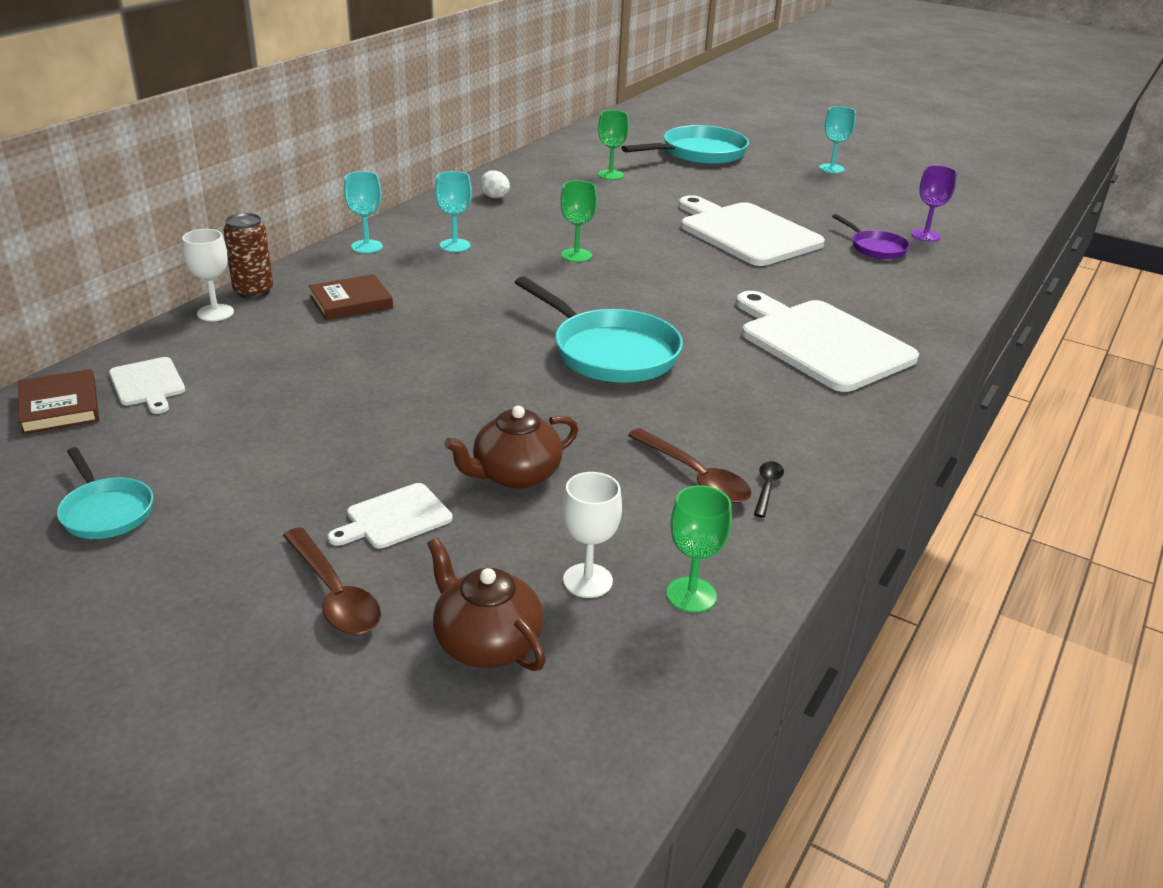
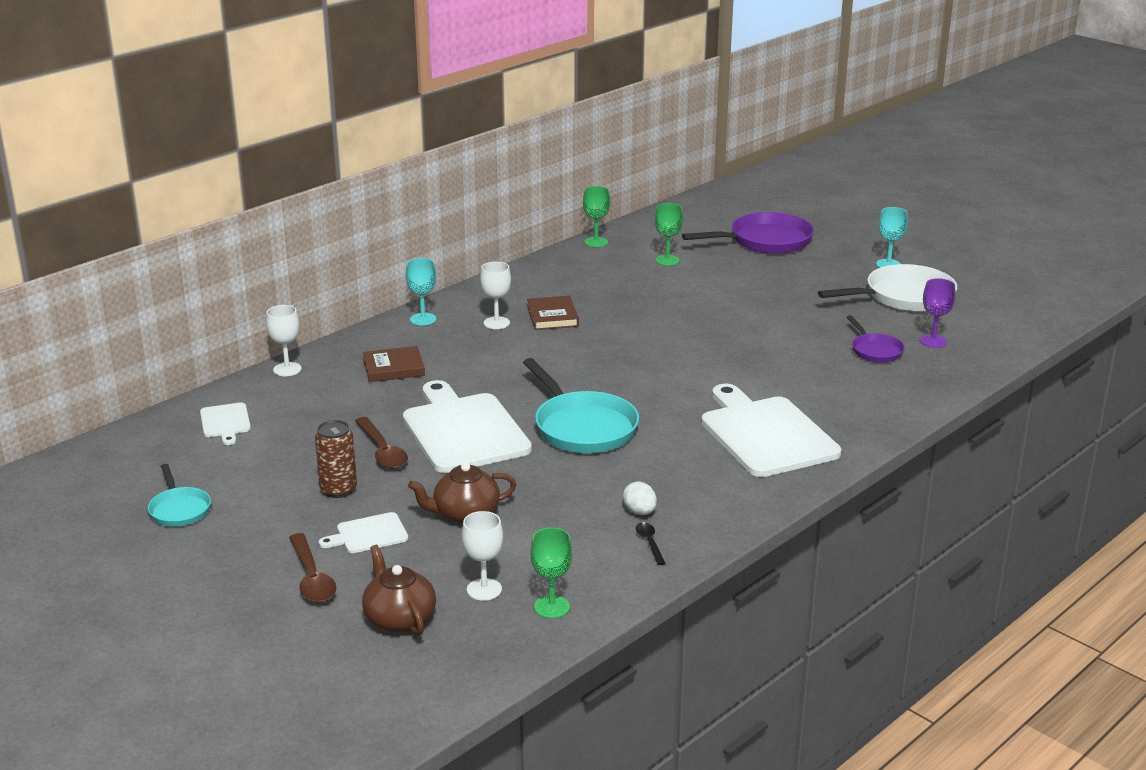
camera: 15 degrees right, 5 degrees down
(60, 407) = (162, 434): brown book -> brown book (552, 316)
(253, 291) = (321, 353): brown can -> brown can (338, 490)
(455, 245) = (496, 323): turquoise goblet -> white goblet
(495, 197) = (551, 278): white egg -> white egg (639, 512)
(576, 255) = (596, 339): green goblet -> green goblet (596, 242)
(695, 477) = (599, 529): brown spoon -> brown spoon (382, 451)
(699, 153) = (765, 241): turquoise pan -> purple pan
(746, 233) = (761, 327): white cutting board -> white cutting board (463, 430)
(767, 487) = (649, 542): black spoon -> black spoon turned 45 degrees counterclockwise
(867, 196) = (904, 297): none -> white pan

